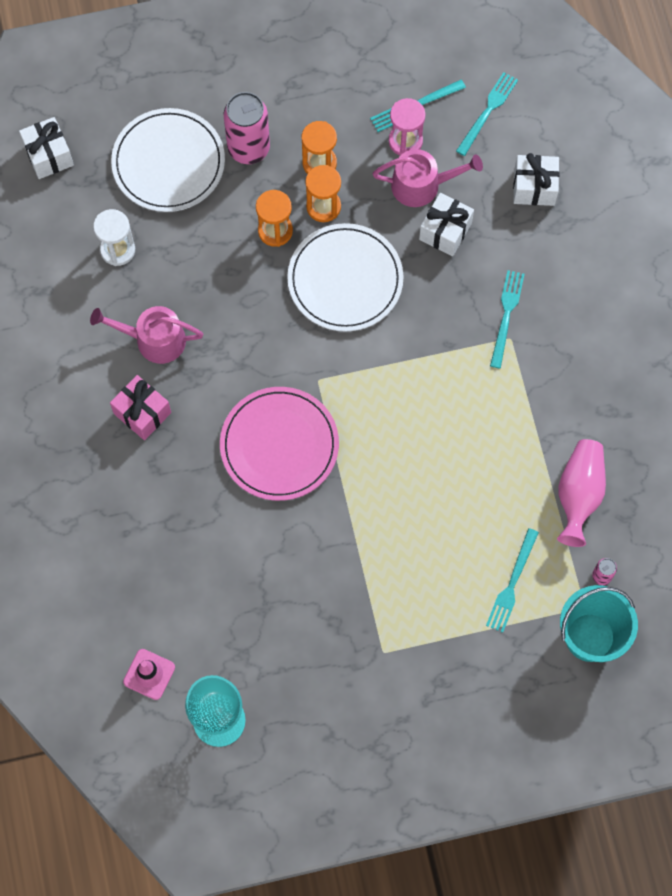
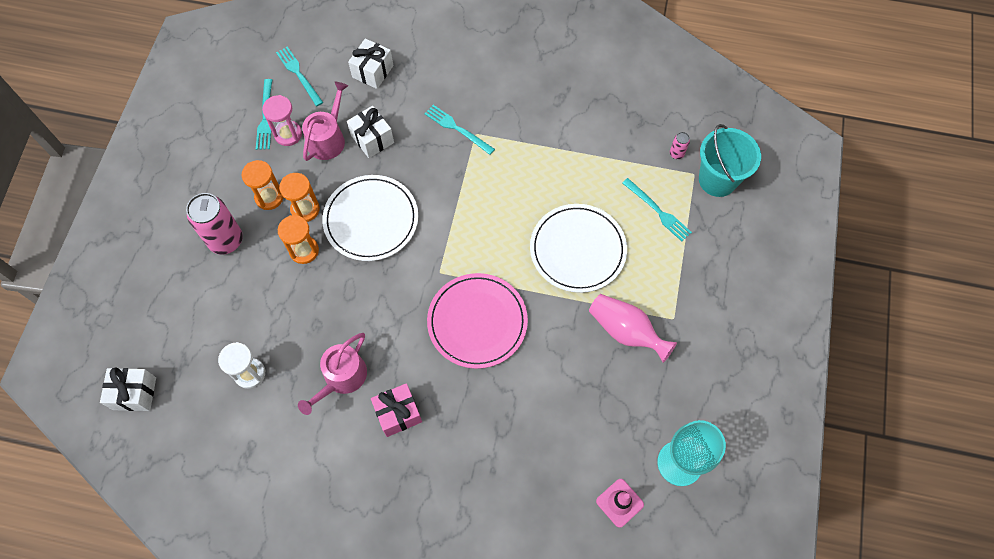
camera: 65 degrees left, 5 degrees down
(168, 162) = (200, 303): white plate -> white plate (578, 249)
(579, 495) = (611, 142): pink vase -> pink vase (626, 331)

